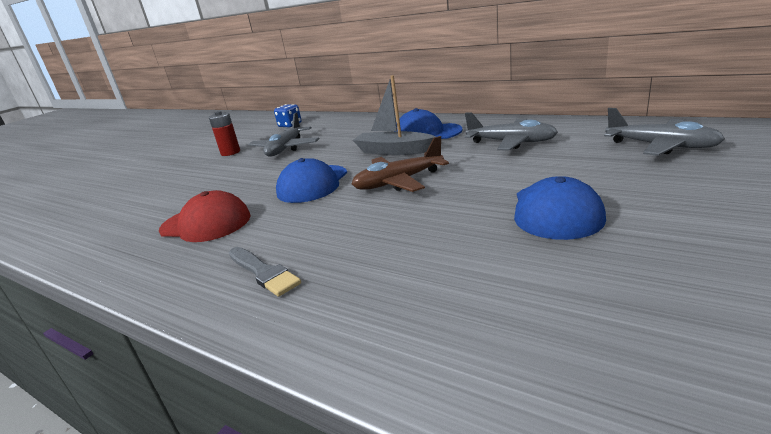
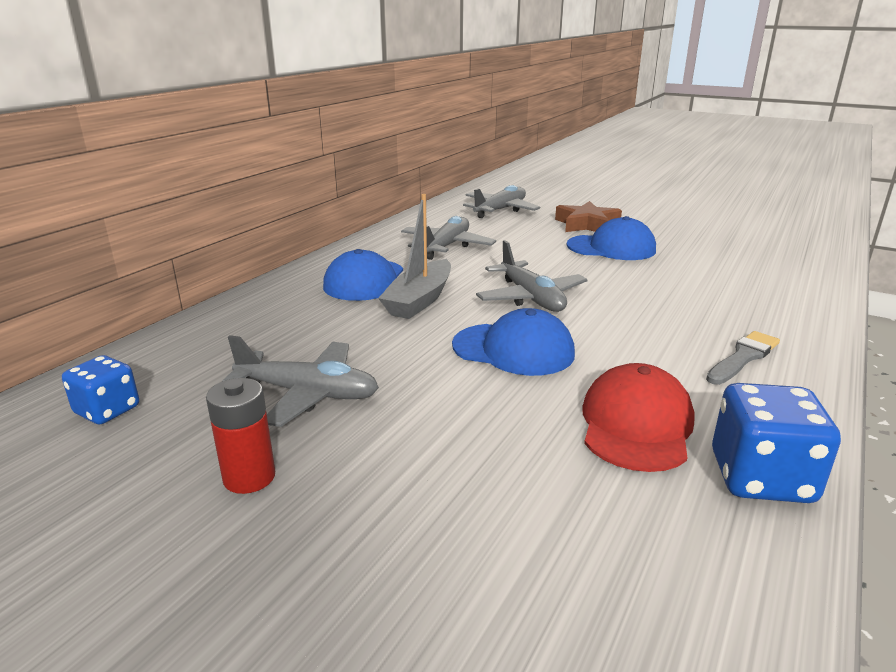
camera: 95 degrees left, 0 degrees up
(128, 260) = (761, 478): none -> blue dice
(399, 182) = (531, 297): brown plane -> grey plane
(650, 193) = (587, 224): none -> brown star

